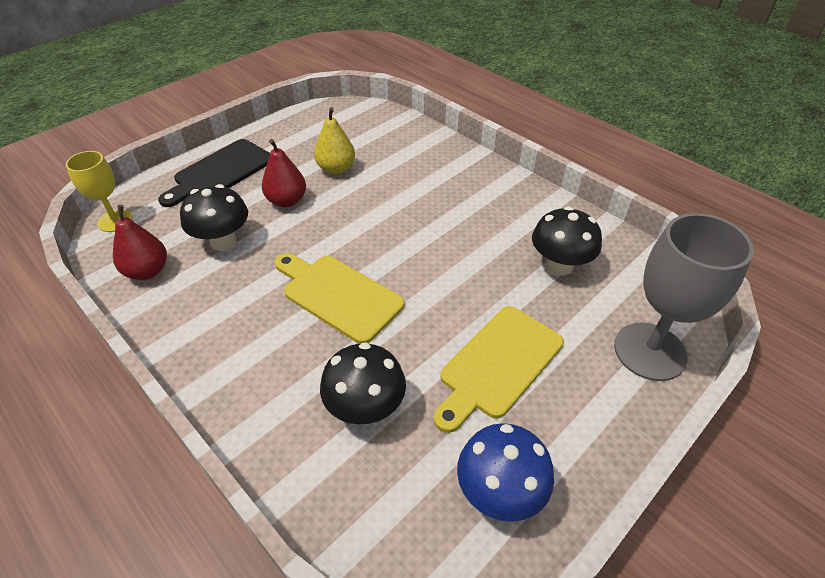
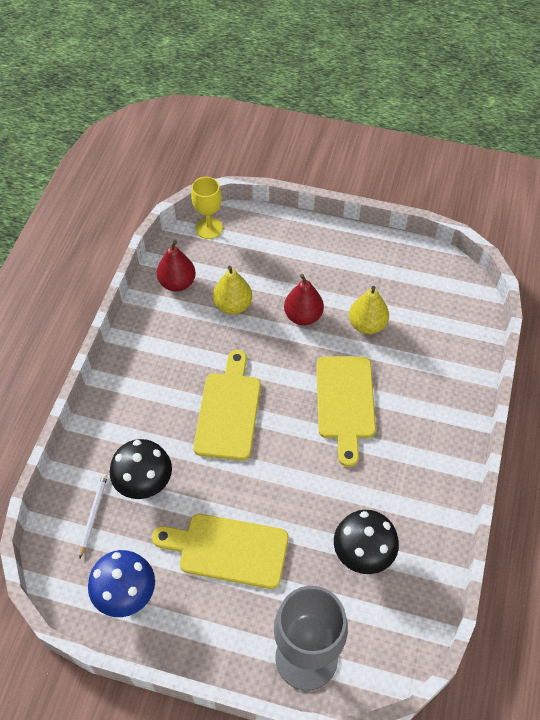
camera: 60 degrees right, 10 degrees up
(220, 172) = (304, 250): black cutting board -> none
(223, 241) = (233, 305): black mushroom -> yellow pear
(368, 483) = (93, 514): none -> white pencil
(400, 213) = (345, 402): none -> yellow cutting board

